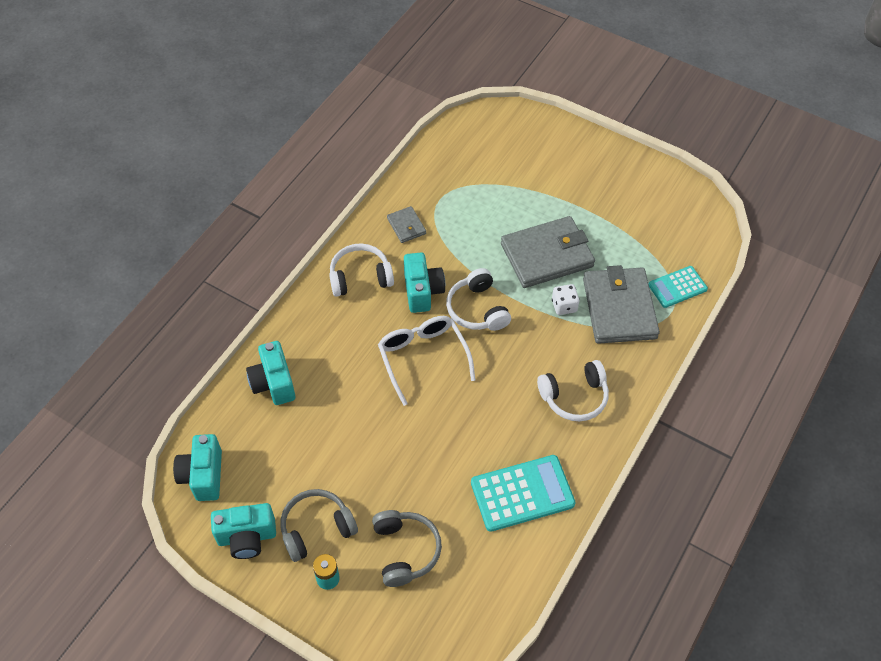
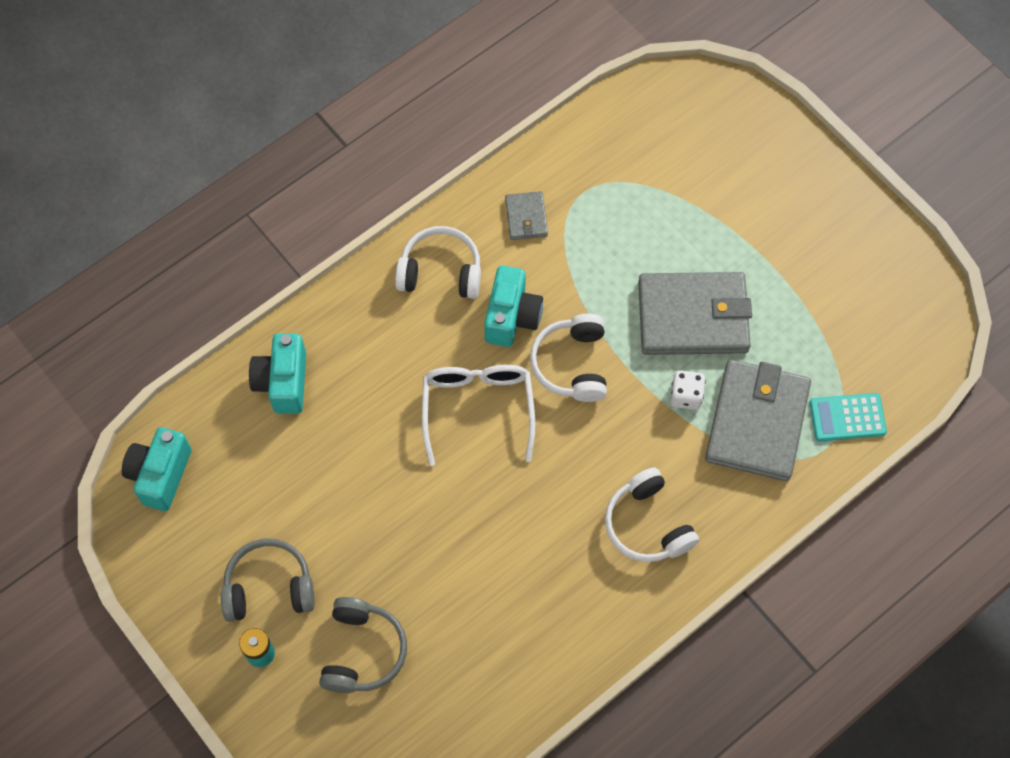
camera: 20 degrees right, 10 degrees up
(247, 537) = (185, 570): turquoise camera -> none
(522, 493) = (530, 628): turquoise calculator -> none
(574, 397) = (647, 524): white headphones -> white headphones turned 60 degrees clockwise

